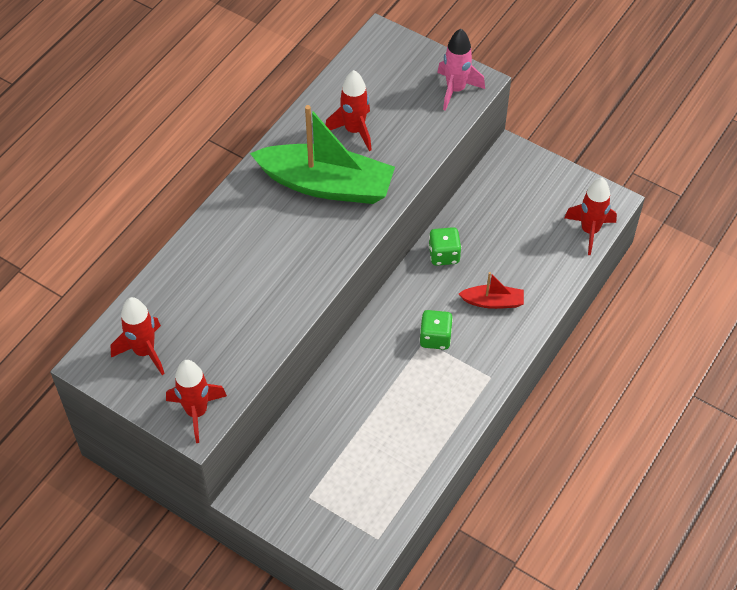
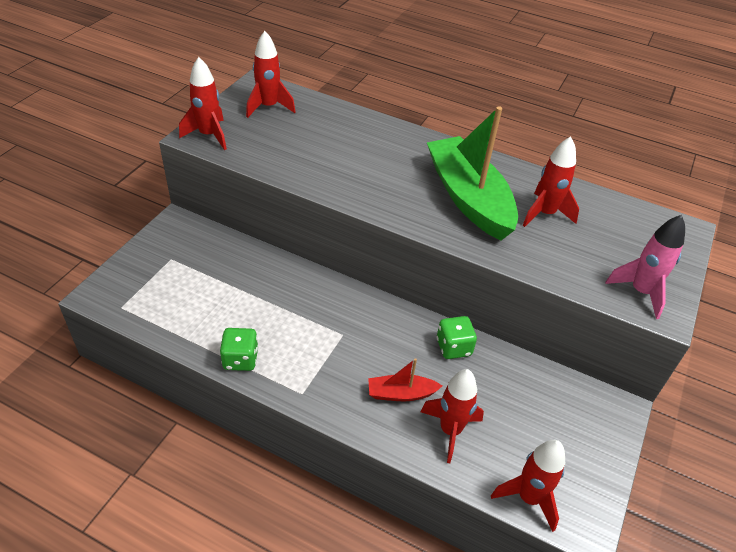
camera: 80 degrees right, 10 degrees down
(327, 185) = (468, 198): green boat -> green boat turned 150 degrees clockwise
(435, 338) = (347, 343): green dice -> green dice (240, 359)
(493, 302) = (401, 393): red boat -> red boat turned 90 degrees clockwise
(530, 271) = (450, 430): none -> red rocket

